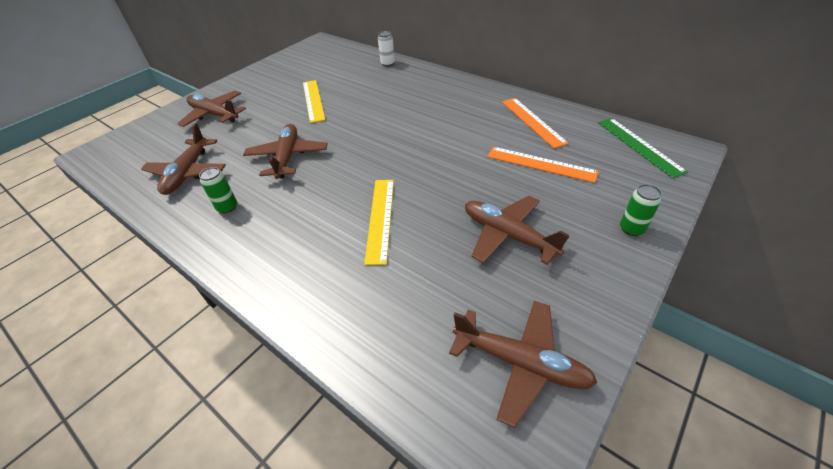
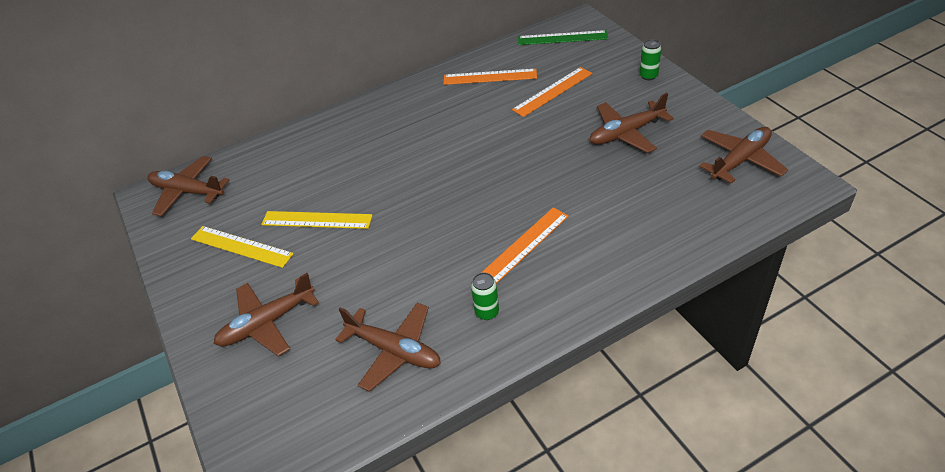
camera: 65 degrees left, 0 degrees up
(287, 157) = (426, 255): brown plane -> brown plane (187, 192)
(309, 206) = (524, 245): none -> orange ruler
(380, 218) = (568, 199): yellow ruler -> yellow ruler (241, 246)
(387, 63) = (286, 143): white can -> none

